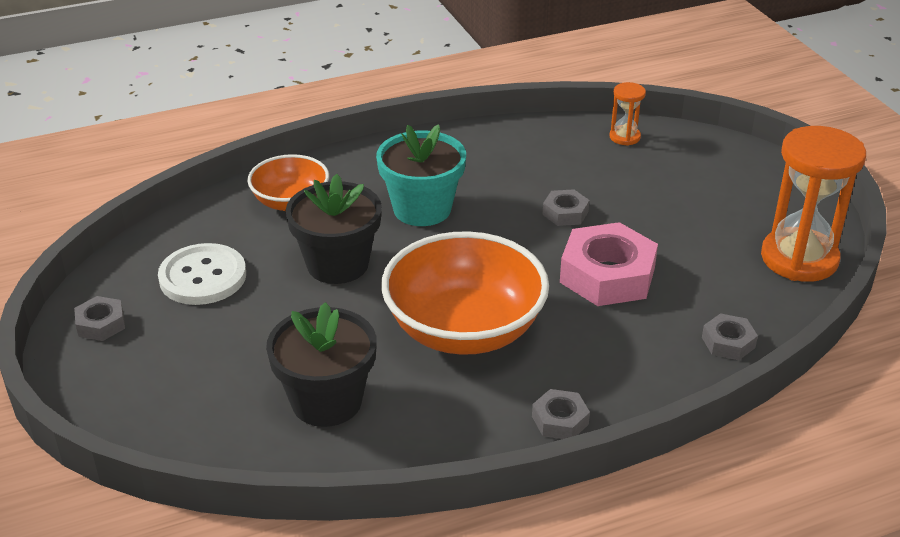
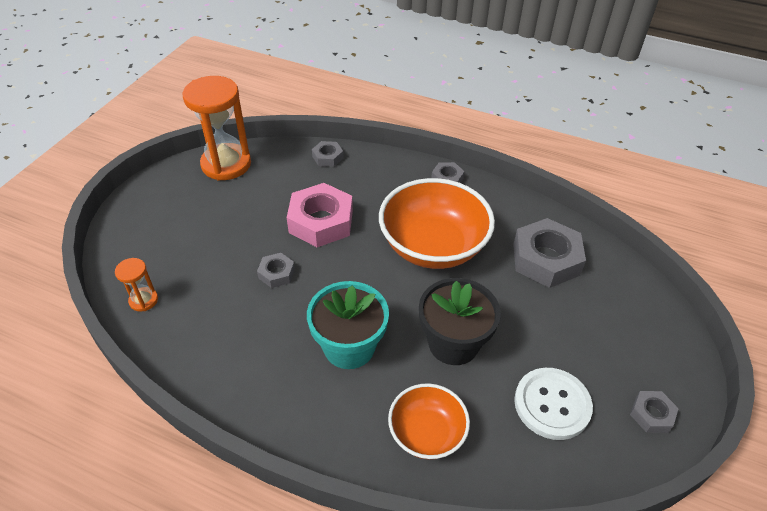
camera: 135 degrees left, 10 degrees up
(326, 401) = (546, 259): black flower pot -> grey nut

